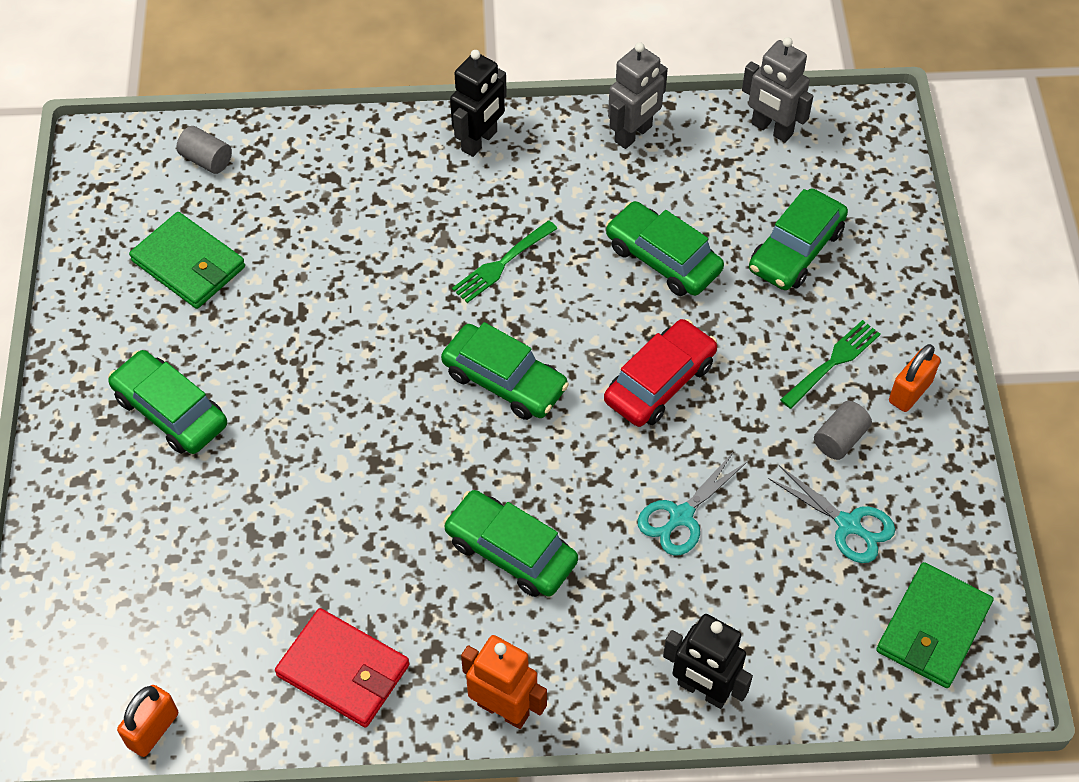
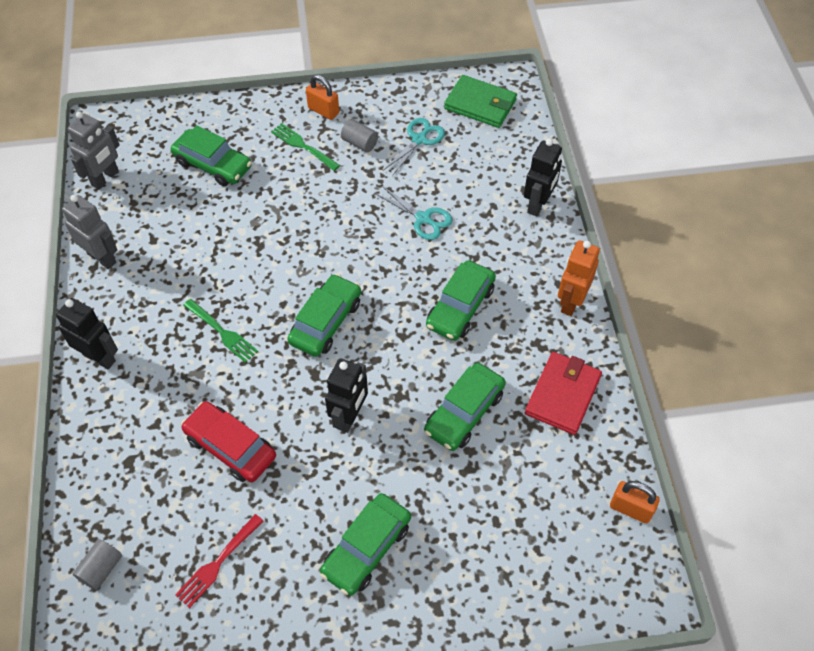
camera: 95 degrees left, 0 degrees up
(189, 264) = (218, 562): green wallet -> red fork
(353, 402) = (349, 417): none -> black robot
(660, 382) = (322, 233): red car -> red car (230, 447)
(663, 258) = (219, 235): green car -> green car (464, 412)

